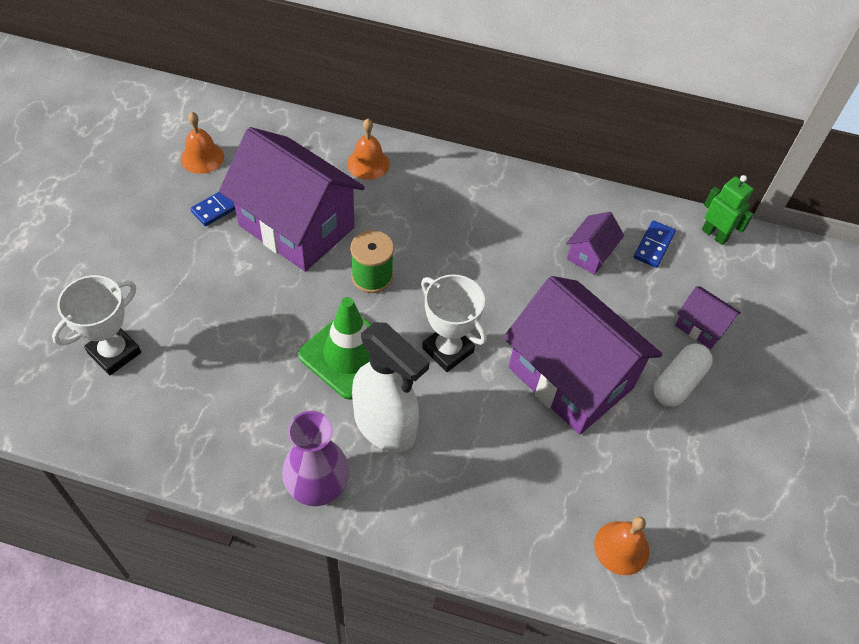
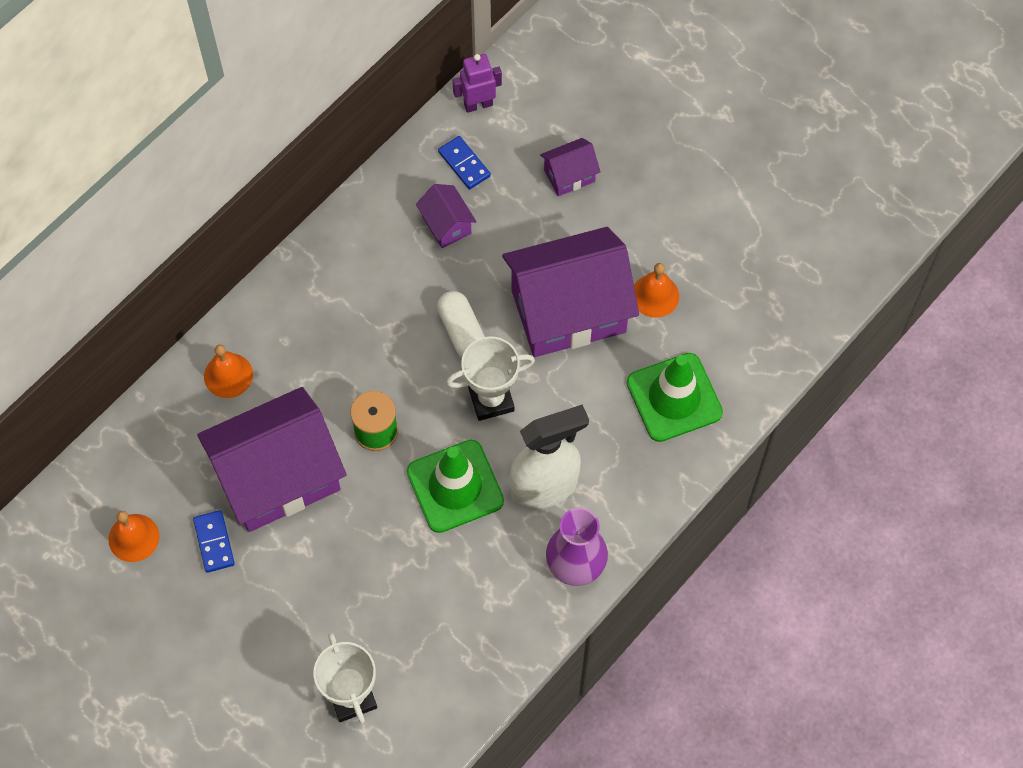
camera: 60 degrees left, 10 degrees up
(538, 506) = (674, 397): none -> green traffic cone
(621, 547) = (736, 352): orange bell -> orange bell (655, 295)
(678, 382) = (614, 226): white capsule -> white capsule (462, 332)
(714, 235) = (478, 104): green robot -> purple robot

